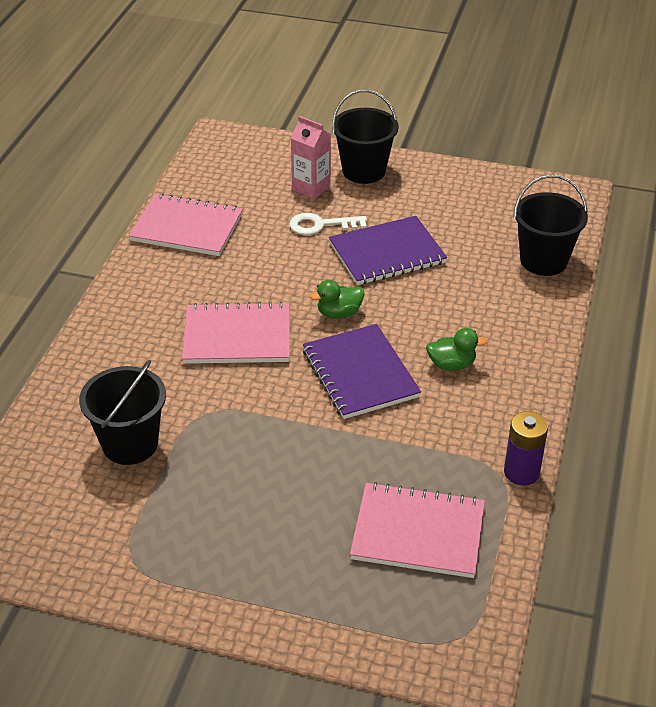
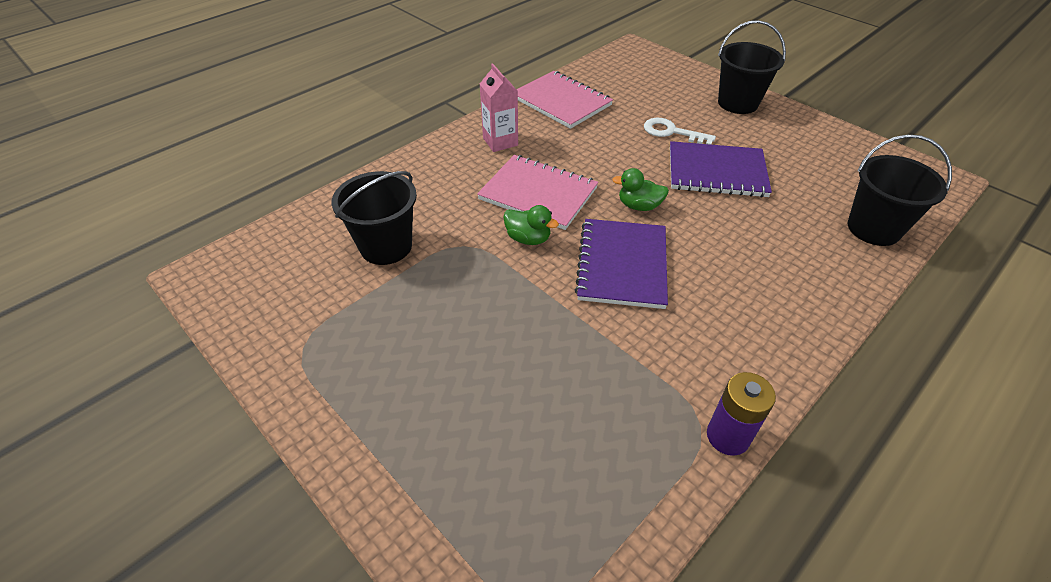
camera: 30 degrees right, 5 degrees up
(311, 188) = (683, 102): pink carton -> pink carton (500, 142)
(418, 532) = (572, 450): pink notebook -> none
(451, 365) = (717, 291): green duck -> green duck (528, 238)

